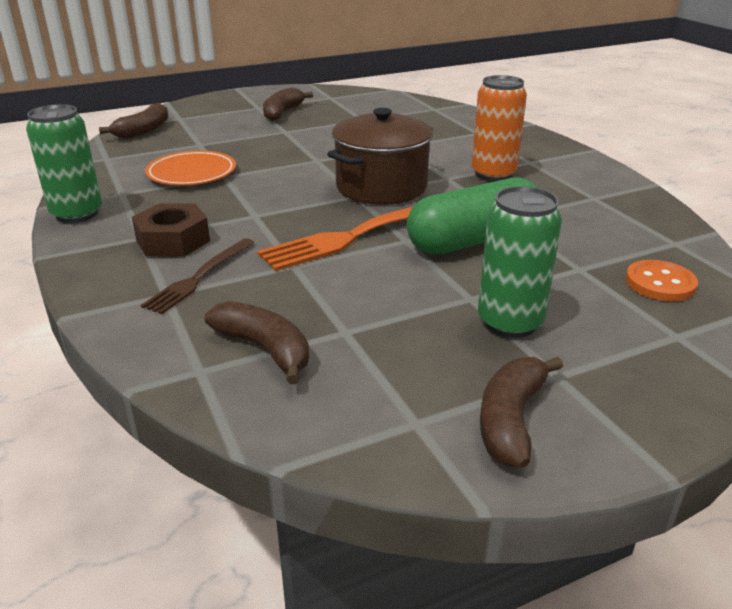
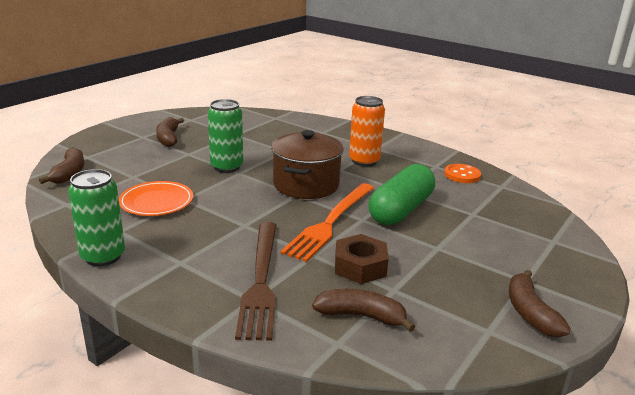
camera: 30 degrees left, 5 degrees down
(173, 241) = (208, 259): brown nut -> brown nut (360, 266)
(199, 277) = (261, 280): brown fork -> brown fork, size x1.68
(510, 322) = (473, 257): green can -> green can (227, 167)
(660, 283) = (518, 212): orange button -> orange button (462, 175)

